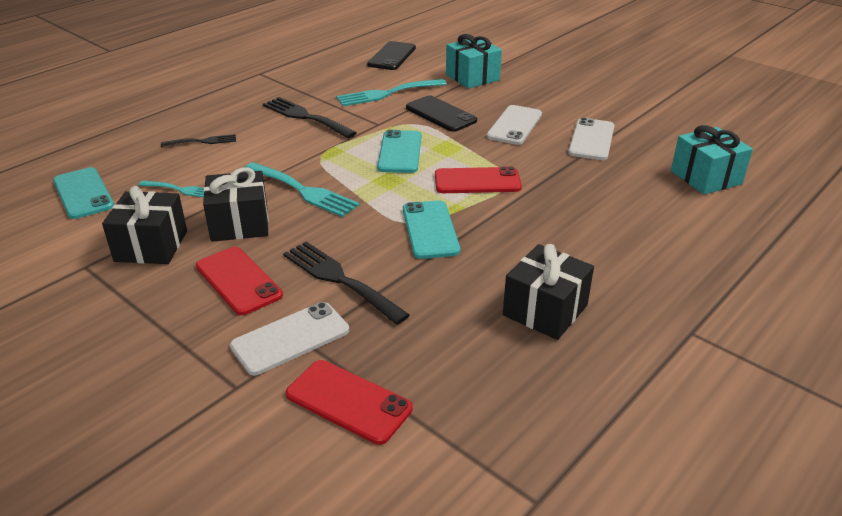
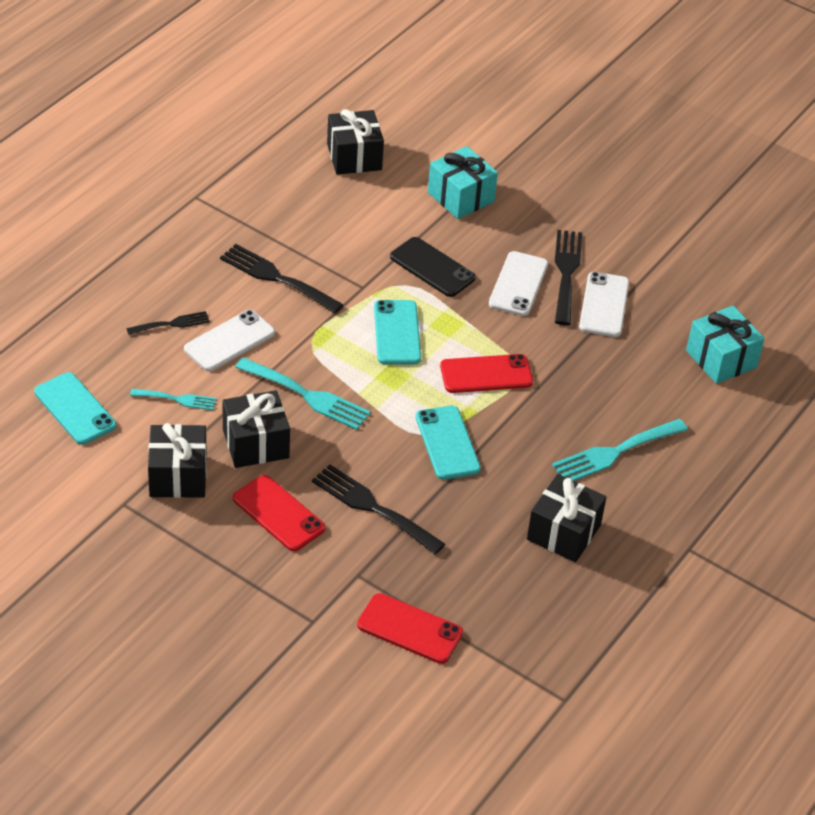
camera: 10 degrees left, 10 degrees up
(290, 338) = (345, 573): white phone -> white phone (229, 341)
(387, 93) = (363, 232): turquoise fork -> turquoise fork (615, 452)
(392, 56) = (354, 157): black phone -> black gift
(558, 120) = (566, 273): none -> black fork

